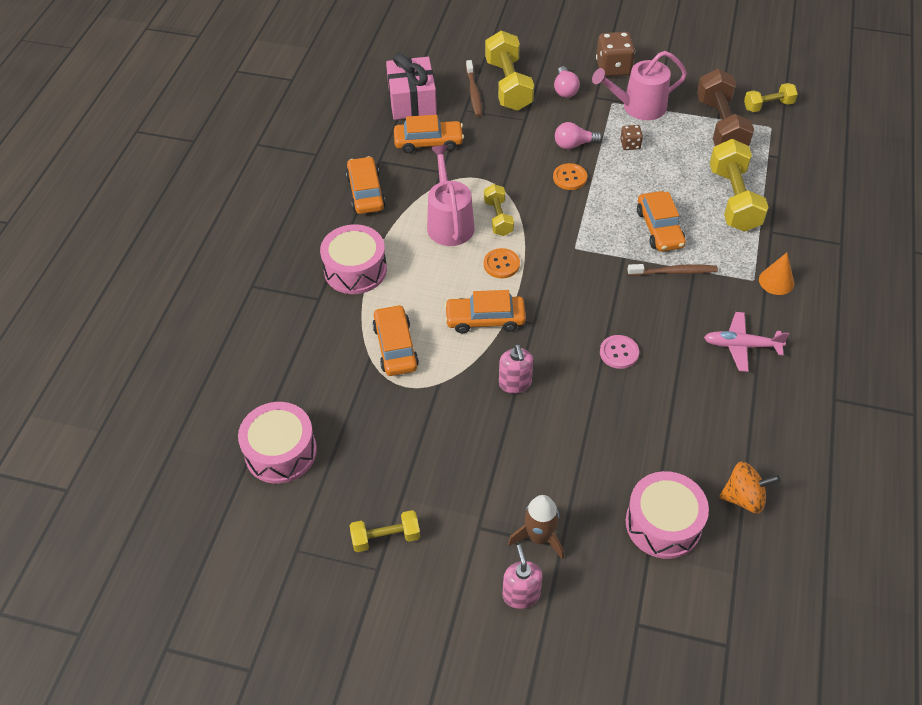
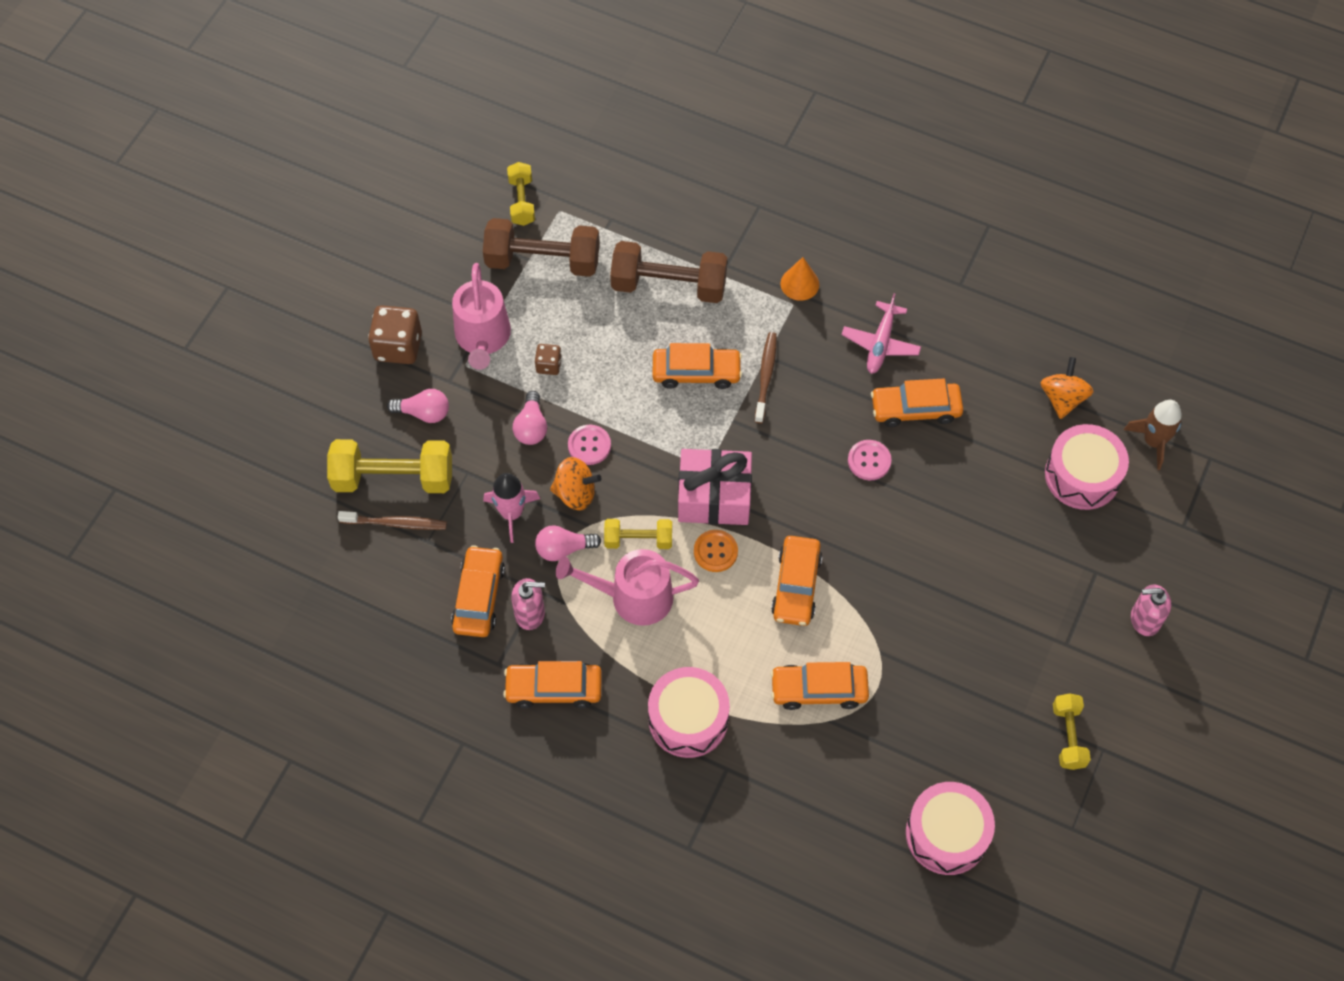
camera: 80 degrees left, 10 degrees up
(412, 101) = (389, 604): pink gift -> pink gift (714, 497)
(478, 178) = (563, 549): none -> pink light bulb
(499, 147) = (511, 513): none -> pink rocket
(515, 383) = (893, 573): pink soap dispenser -> pink soap dispenser (530, 613)
(526, 177) = (575, 493): none -> orange spinning top
(539, 537) = (1084, 590): brown rocket -> brown rocket (1153, 442)
(569, 178) = (589, 445): orange button -> pink button
(684, 380) = (915, 409): none -> orange car
(733, 199) = (669, 285): yellow dumbbell -> brown dumbbell

